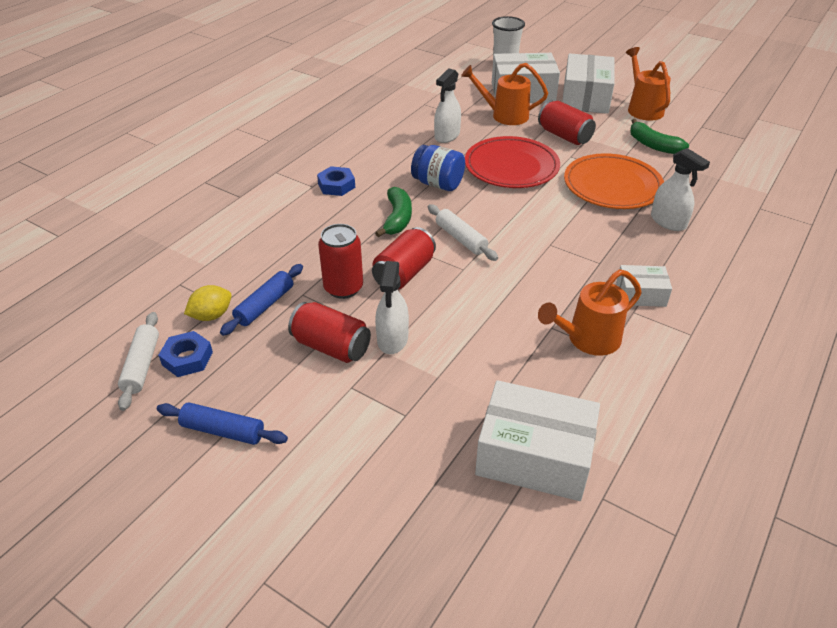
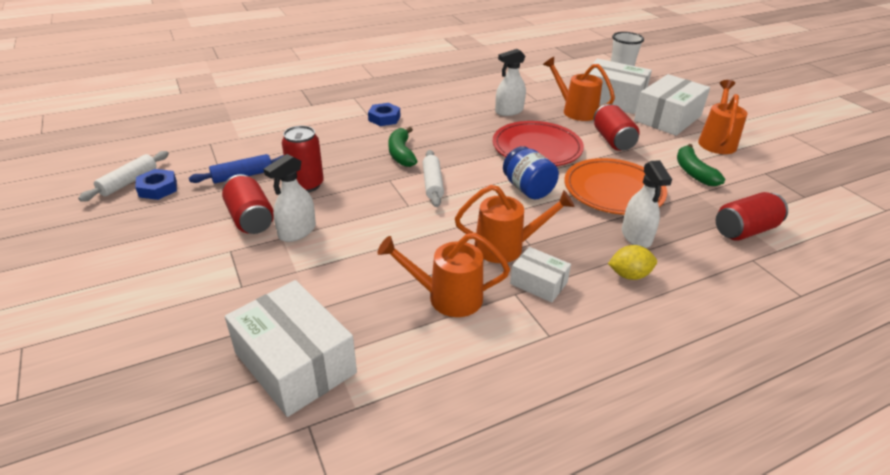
camera: 30 degrees right, 5 degrees down
(211, 315) = (204, 169): yellow lemon -> yellow lemon (629, 275)
(223, 431) = (121, 241): blue rolling pin -> none
(397, 218) = (401, 154): green banana -> green banana turned 135 degrees clockwise
(404, 273) = (360, 191): red can -> red can (745, 230)
(438, 184) = (461, 141): blue jar -> blue jar (527, 189)
(585, 273) = (507, 247): none -> orange watering can

